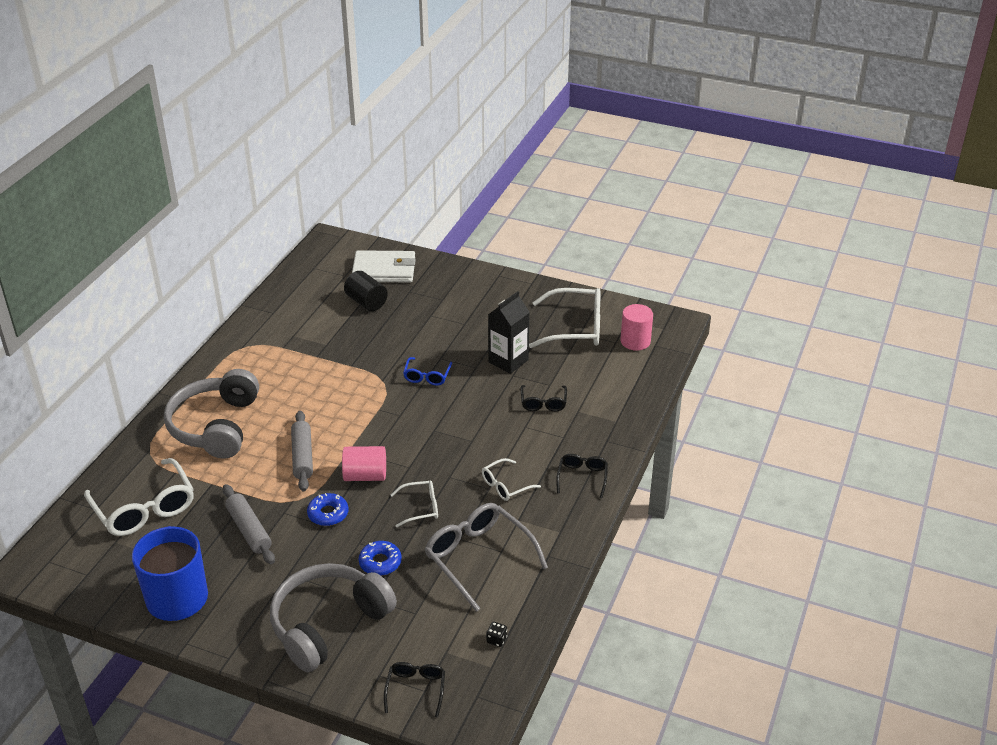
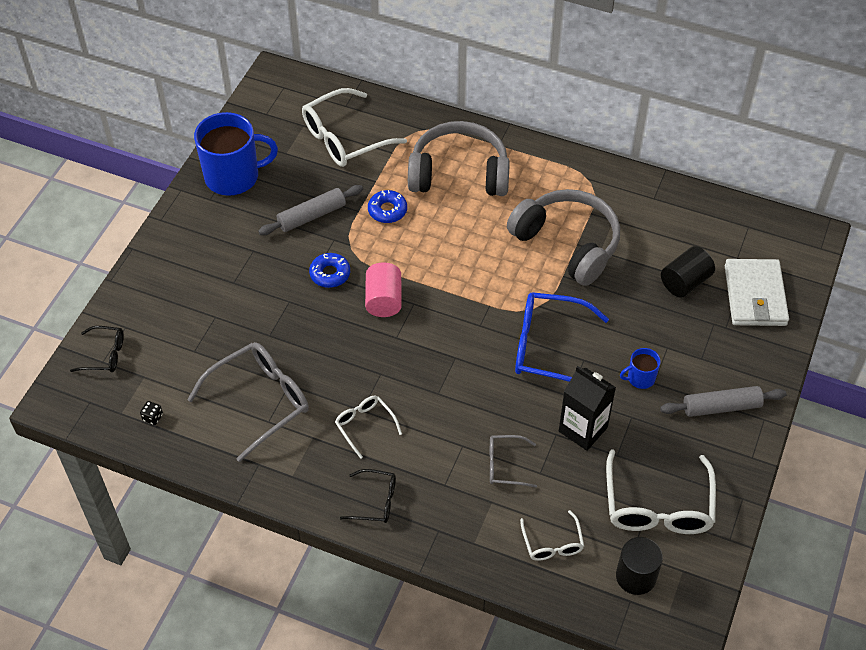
camera: 90 degrees right, 15 degrees up
(302, 456) = (413, 246): grey rolling pin -> grey rolling pin (721, 407)
(328, 624) = (189, 285): grey headphones -> grey headphones (568, 243)
(380, 562) = (261, 320): blue donut -> blue donut (387, 210)
(420, 508) = (334, 349): white glasses -> white glasses (552, 543)
(427, 376) = (548, 348): blue glasses -> blue glasses, size x1.89
(460, 330) = (640, 378): none -> blue mug
(543, 403) = (505, 465): black glasses -> grey glasses
(635, 341) = (636, 576): pink cylinder -> black cylinder

